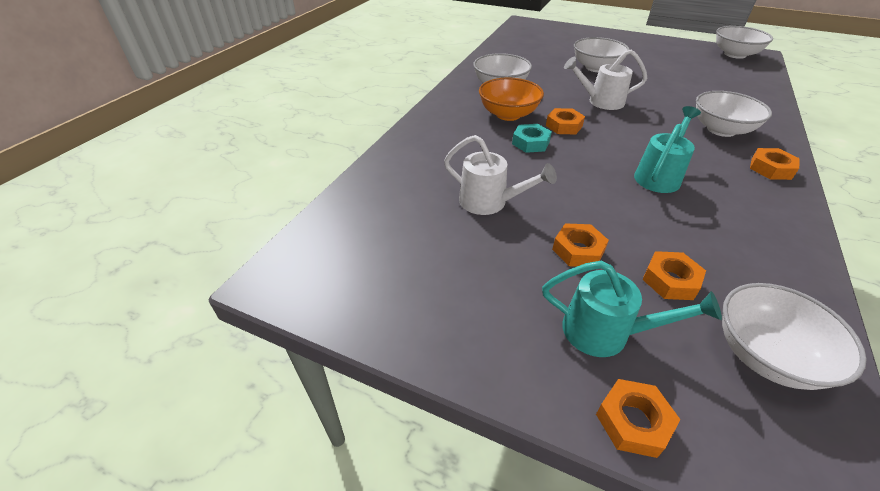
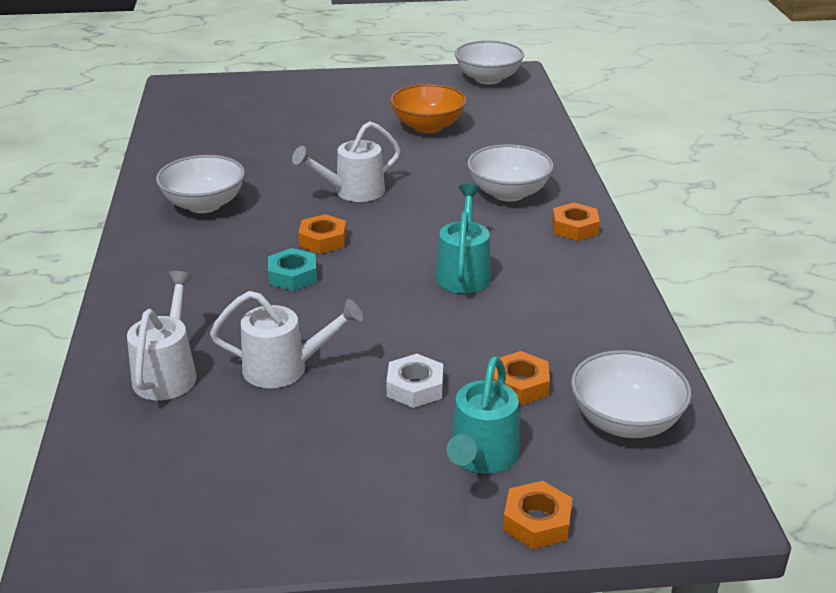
camera: 30 degrees left, 10 degrees down
(414, 180) = (168, 372): none -> white watering can
(508, 114) = (240, 244): orange bowl -> orange bowl (428, 126)
(578, 250) = (415, 387): orange nut -> white nut
(596, 68) = (322, 141): white bowl -> none
(606, 333) = (481, 458): turquoise watering can -> turquoise watering can turned 120 degrees clockwise

